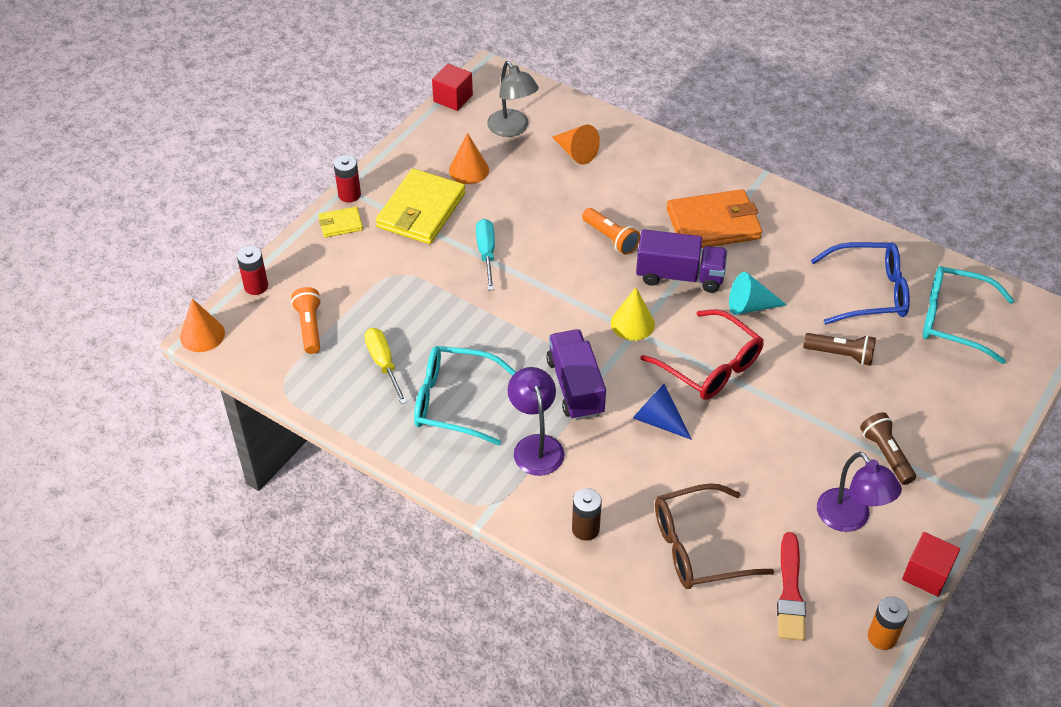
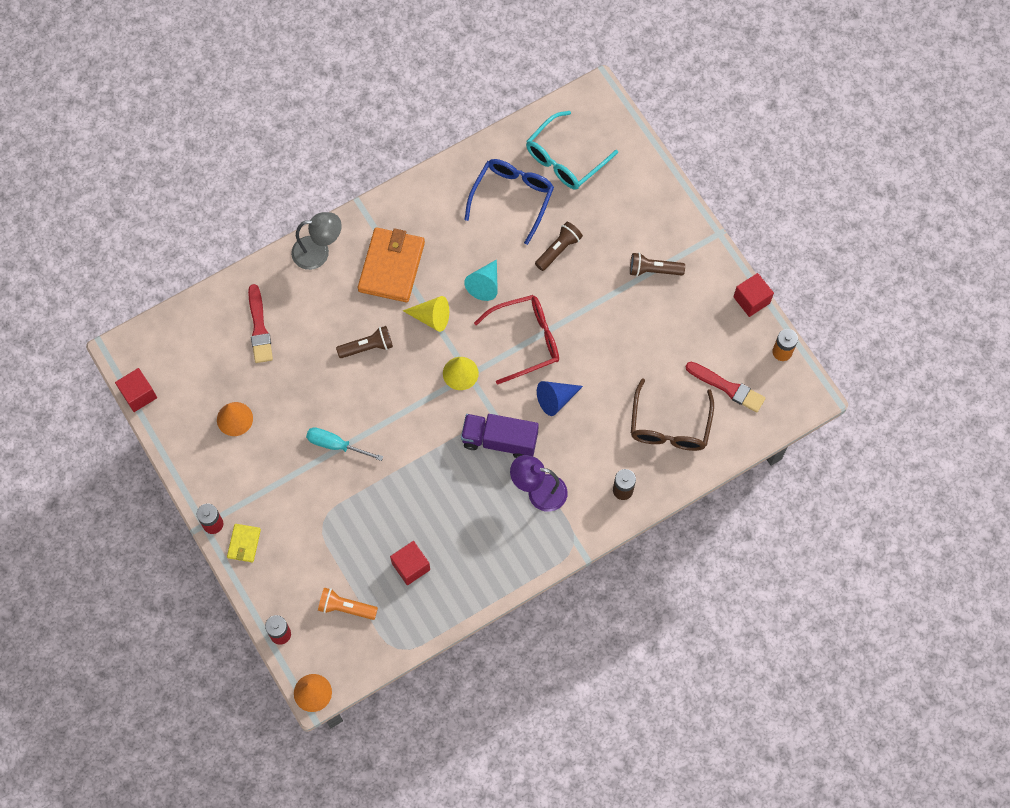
camera: 65 degrees left, 20 degrees up
(383, 364) = (411, 566): yellow screwdriver -> red cube
(421, 210) = (262, 475): yellow wallet -> none
(454, 402) = (472, 530): turquoise glasses -> none
(512, 129) = (204, 364): grey lamp -> grey lamp (318, 252)
(576, 152) = (259, 328): orange cone -> red brush
(610, 238) = (367, 347): orange flashlight -> brown flashlight
(679, 276) = (431, 317): purple truck -> yellow cone
(850, 519) = (691, 321): purple lamp -> none

